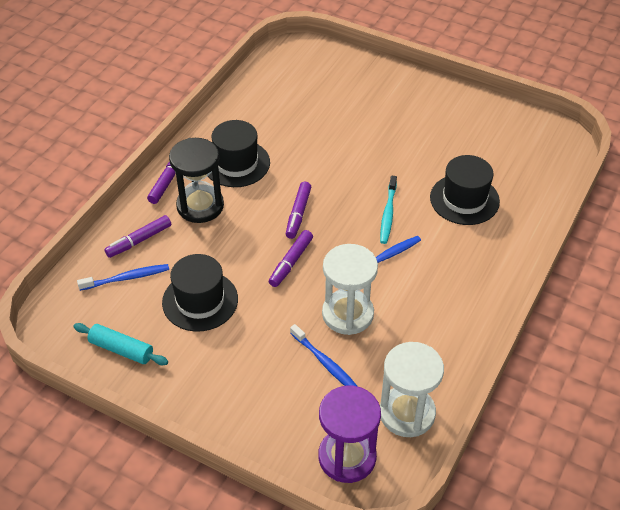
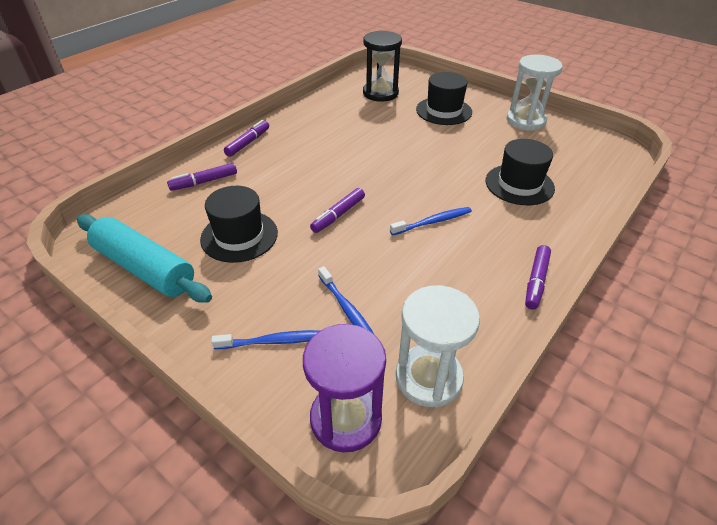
camera: 10 degrees right, 5 degrees down
(121, 349) = (144, 268): turquoise rolling pin -> turquoise rolling pin, size x1.75
(126, 278) = (179, 209): blue toothbrush -> blue toothbrush (274, 341)
(200, 206) = (269, 163): black hourglass -> black hourglass (380, 93)
(236, 163) = (313, 137): black hat -> black hat (444, 111)
(298, 214) = (356, 178): purple marker -> purple marker (536, 281)
(347, 314) = (383, 266): white hourglass -> white hourglass (525, 121)
(388, 214) = (442, 187): turquoise toothbrush -> none

